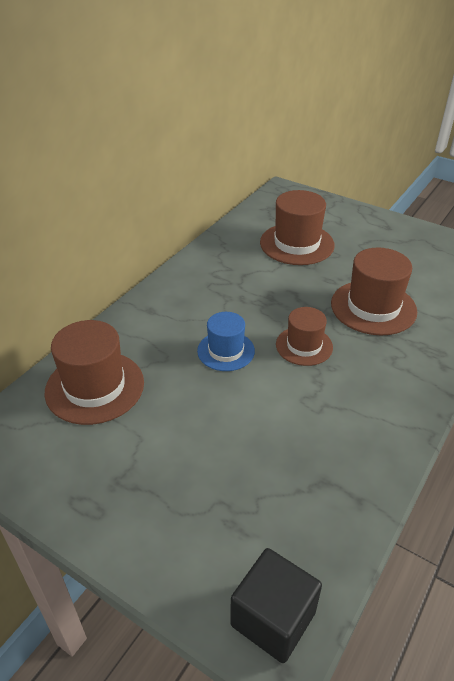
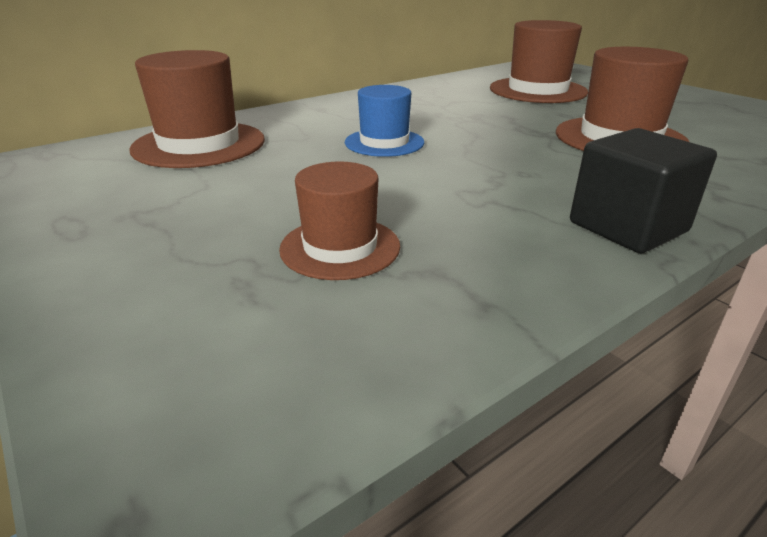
camera: 20 degrees right, 10 degrees down
(273, 618) = (192, 422): black cube -> black cube (627, 227)
(304, 346) = (495, 152): brown hat -> brown hat (340, 247)

